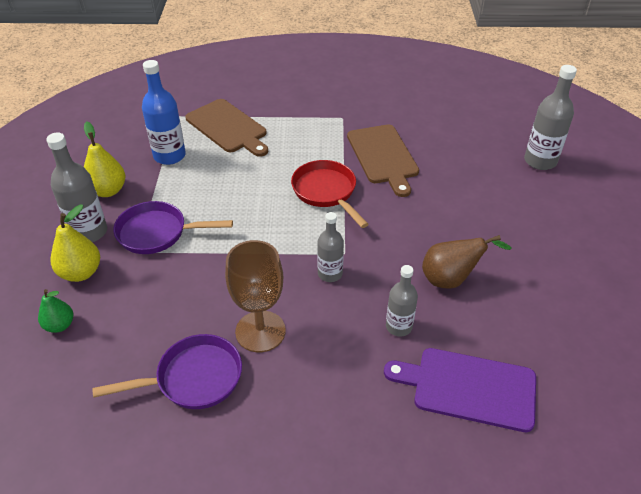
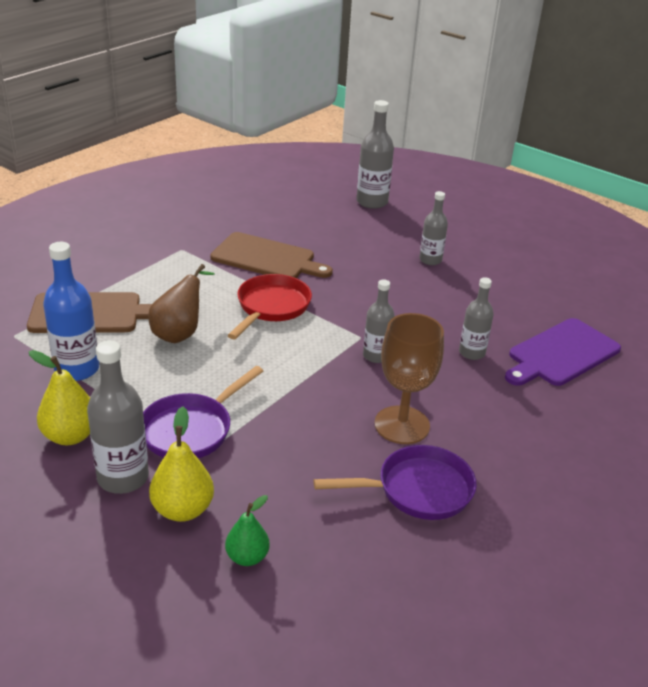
camera: 55 degrees left, 10 degrees down
(193, 378) = (418, 490): purple pan -> purple pan turned 60 degrees clockwise
(326, 192) = (271, 307): red pan -> red pan turned 105 degrees clockwise
(451, 279) = (449, 304): brown pear -> brown pear (180, 333)
(502, 236) = (430, 260): none -> grey bottle

